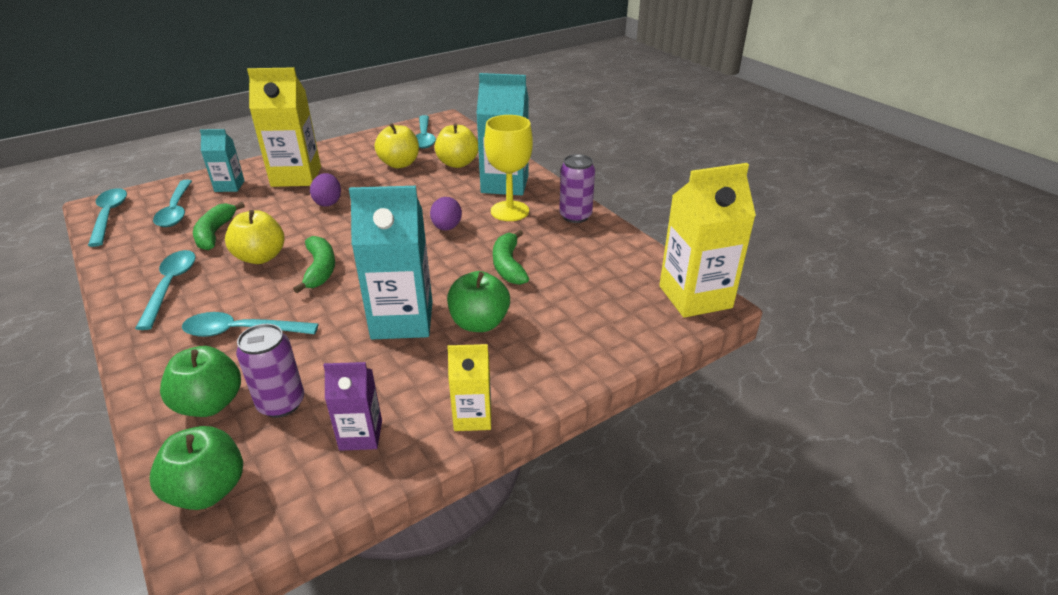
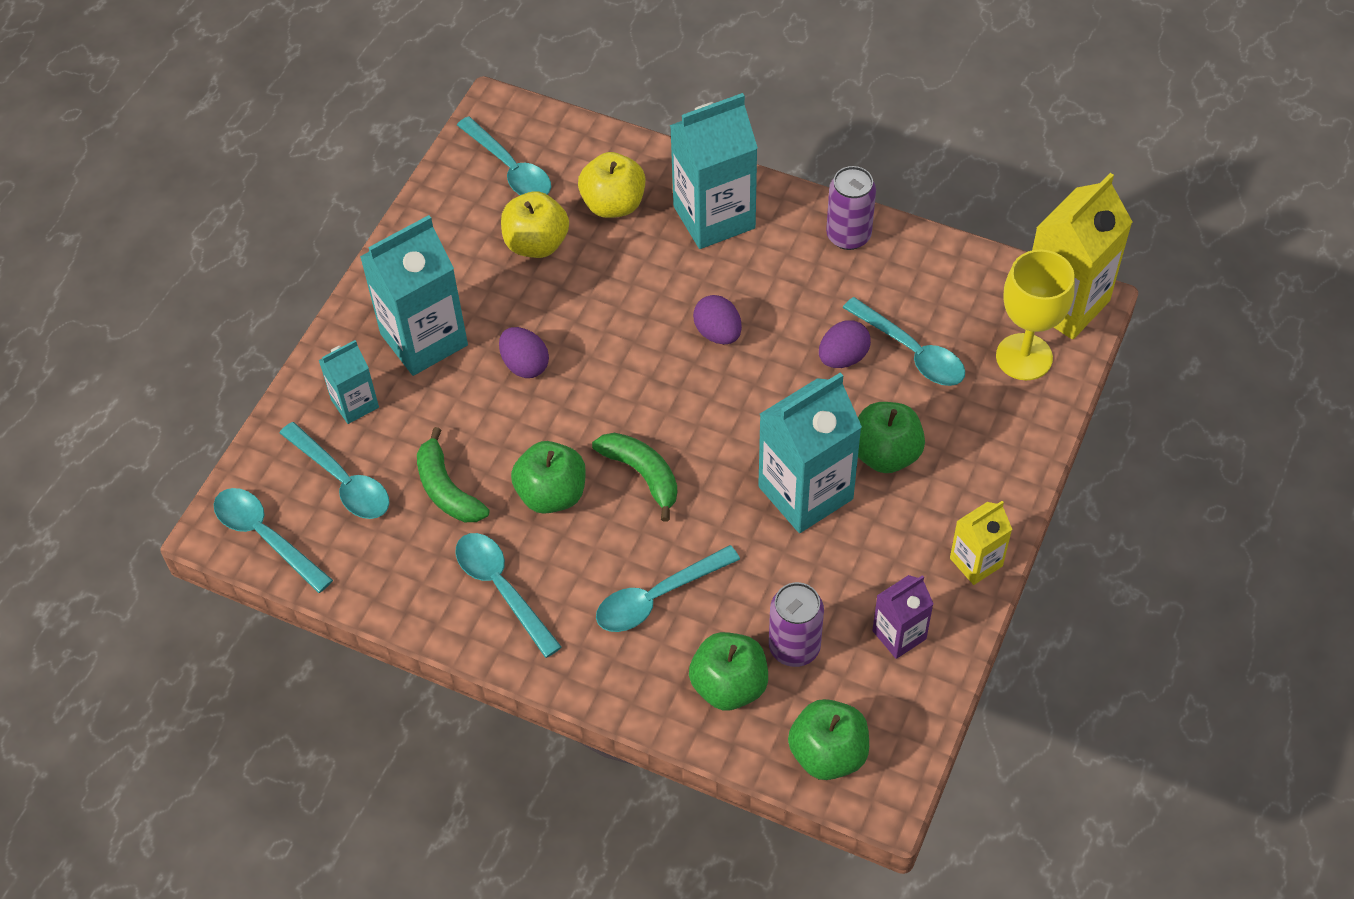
camera: 30 degrees left, 20 degrees up
(261, 257) = (551, 494): yellow apple -> green apple
(296, 176) = (424, 339): yellow carton -> turquoise carton
(508, 265) = (843, 358): green banana -> purple egg
(509, 211) = (765, 266): yellow goblet -> yellow goblet (1024, 357)
(557, 280) = (911, 352): none -> turquoise spoon

